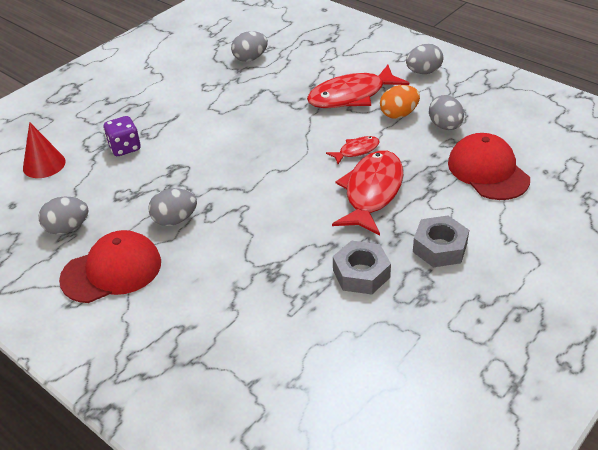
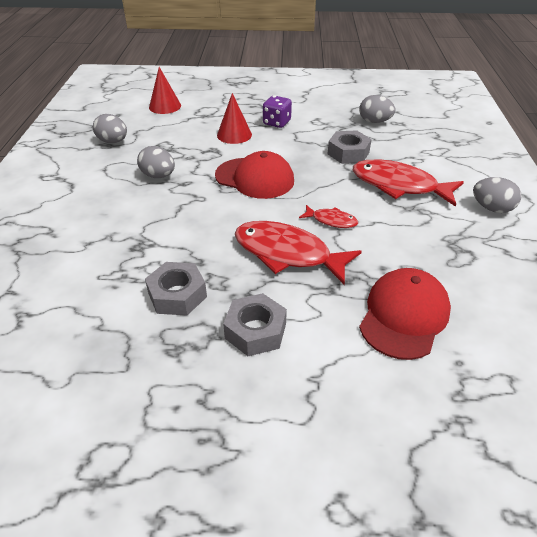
camera: 50 degrees right, 0 degrees up
(112, 270) = (86, 176): red cap -> red cap (255, 178)
(125, 148) = (212, 123): purple dice -> purple dice (277, 123)
(165, 143) = (234, 135): none -> red cone
(278, 96) = (348, 153): none -> grey nut
(372, 192) = (287, 253): red fish -> red fish turned 135 degrees counterclockwise
(399, 114) = (411, 221): orange egg -> none
(445, 126) = (433, 256): grey egg -> none

